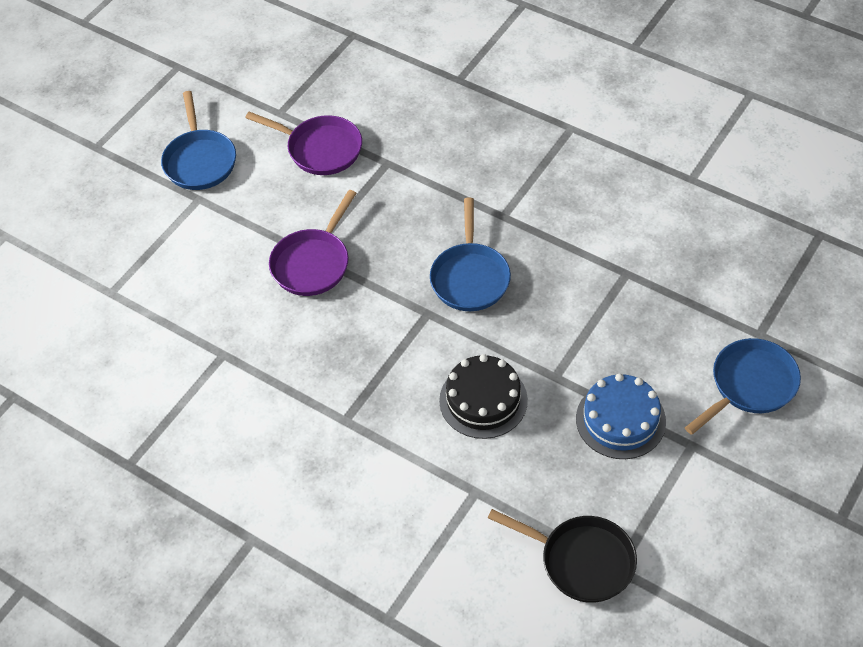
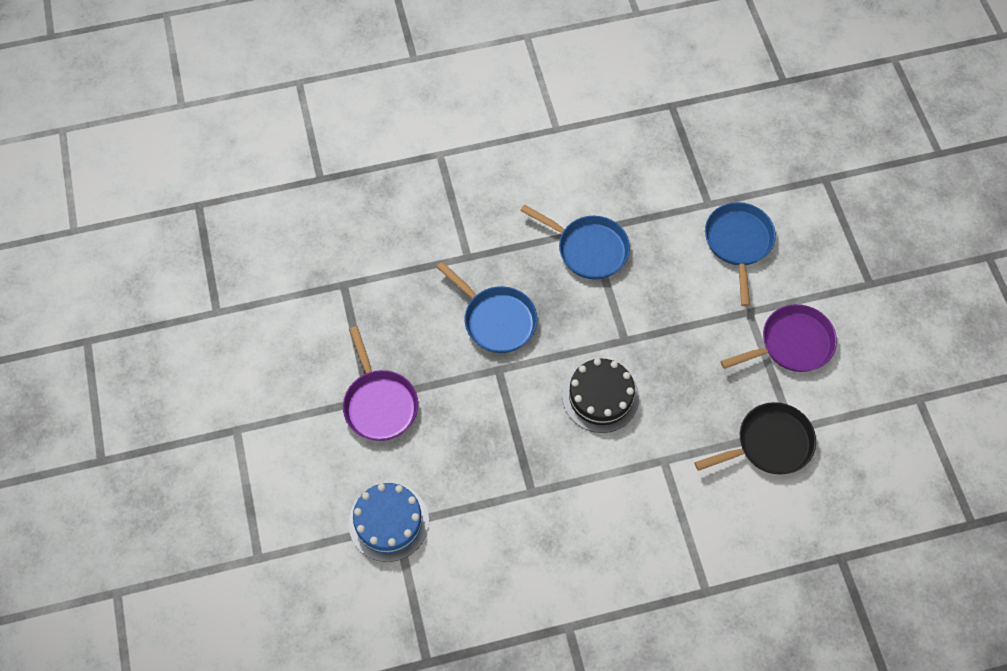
camera: 50 degrees left, 10 degrees up
(200, 161) = (200, 400): blue pan -> blue pan (588, 249)
(320, 149) = (282, 314): purple pan -> purple pan (791, 344)
(620, 420) = (693, 333): blue cake -> blue cake (388, 522)

